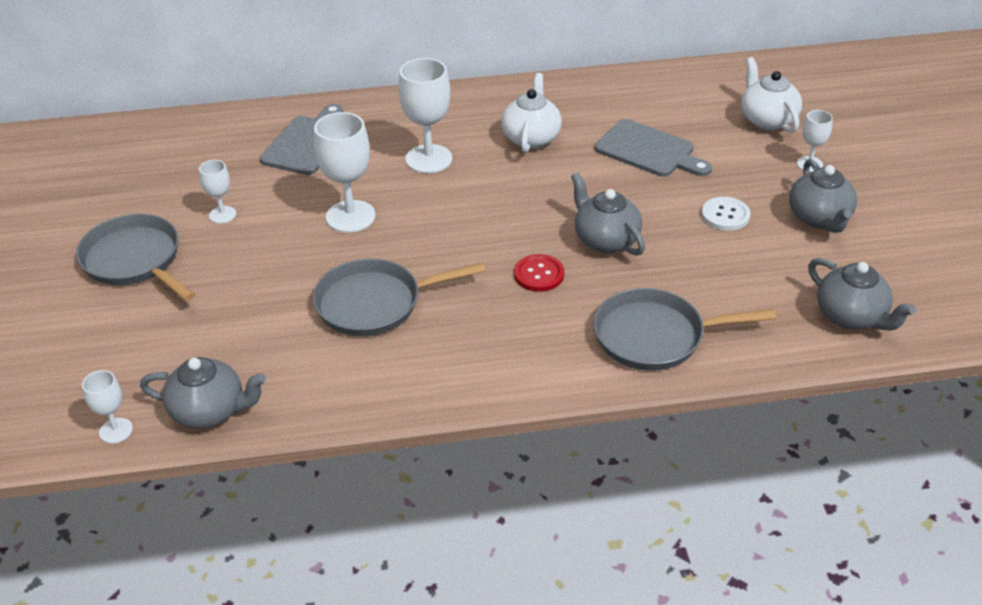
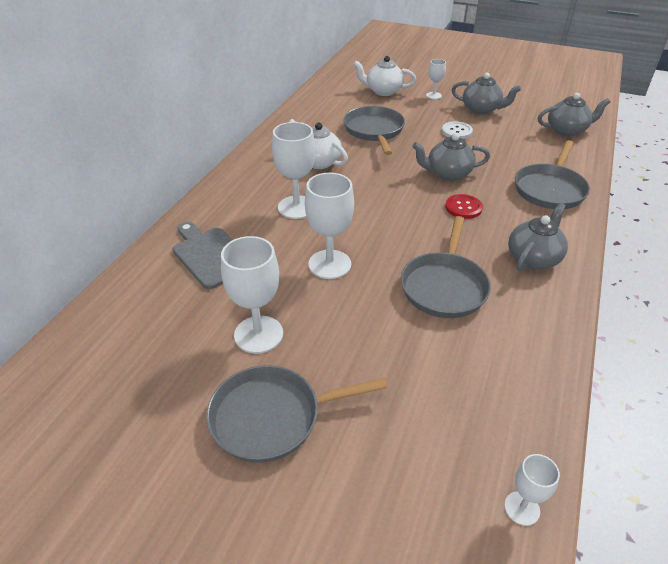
camera: 60 degrees left, 0 degrees up
(209, 411) = (525, 426): grey teapot -> grey teapot (533, 258)
(222, 215) = (258, 334): white goblet -> white goblet, size x1.84
(648, 150) = (374, 131): grey cutting board -> grey pan

